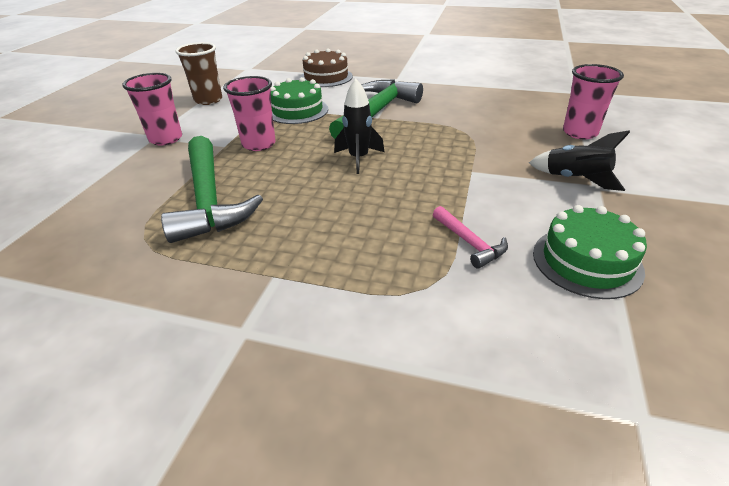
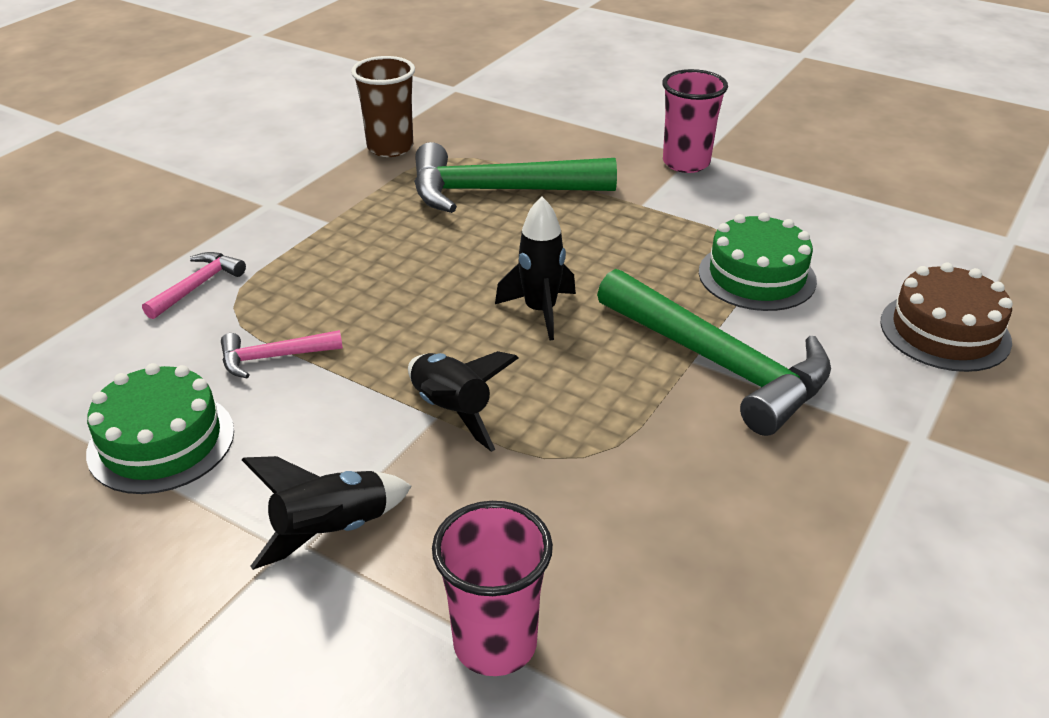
camera: 105 degrees right, 0 degrees up
(208, 100) = (831, 195): brown cup -> brown cup (390, 148)
(259, 144) = (634, 231): pink cup -> none
(410, 324) = (198, 286): none -> pink hammer
(464, 167) = (452, 411): none -> black rocket

